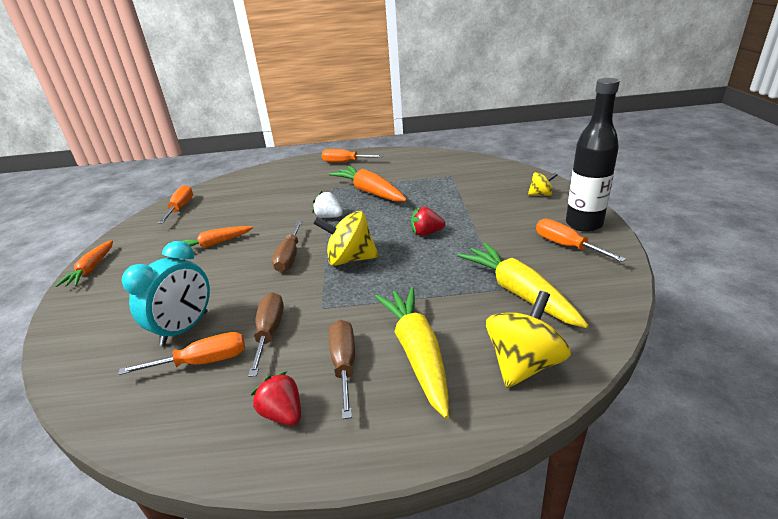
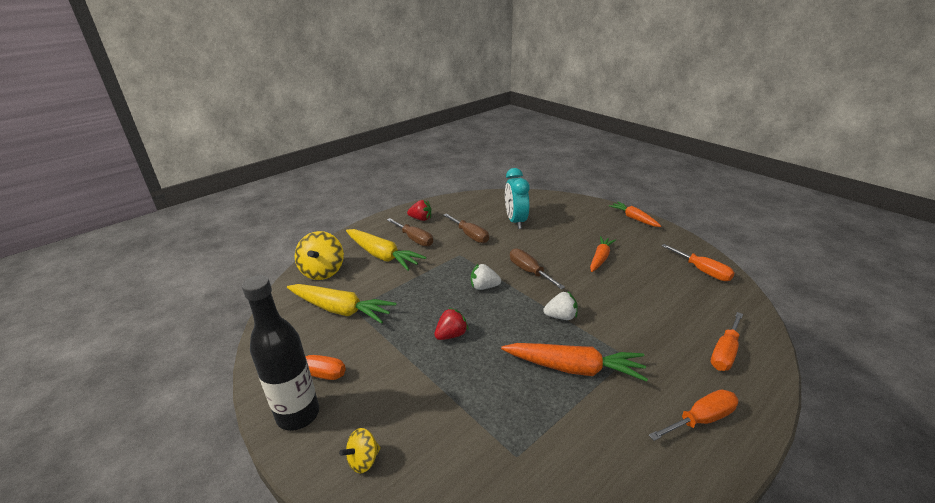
camera: 140 degrees right, 0 degrees up
(203, 362) = (482, 217): orange screwdriver -> orange screwdriver (724, 352)
(350, 259) = (484, 287): yellow spinning top -> white strawberry

